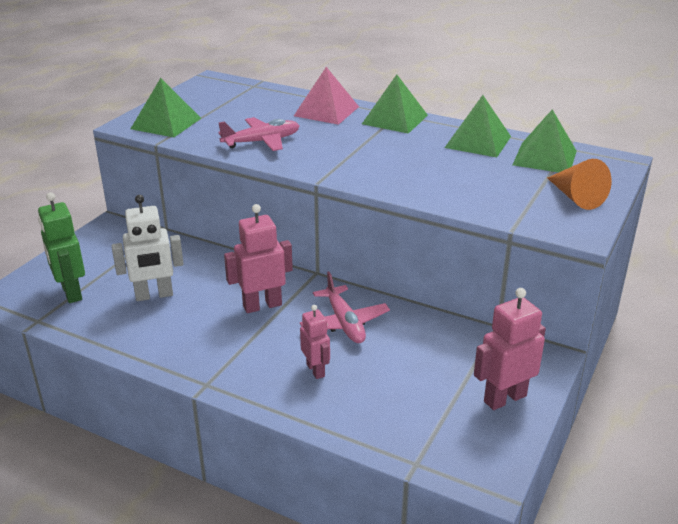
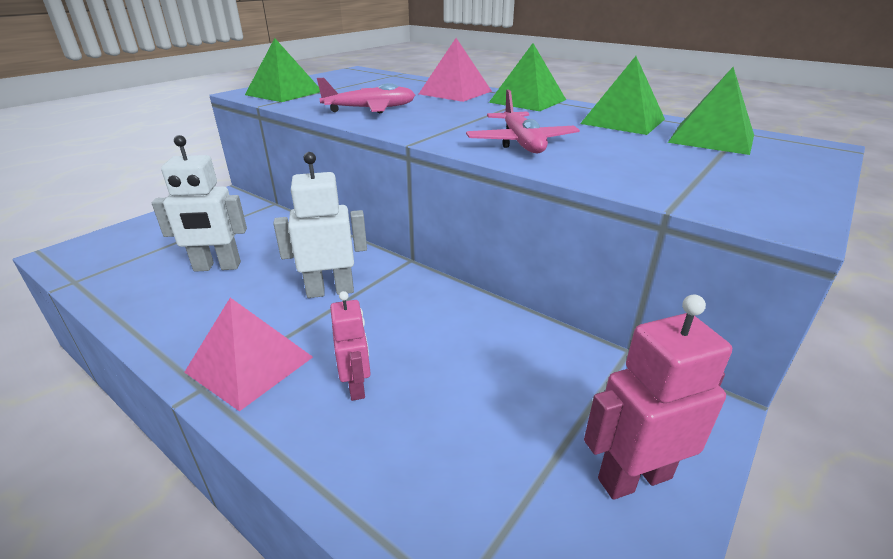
camera: 10 degrees right, 0 degrees up
(71, 292) = (134, 255): green robot -> none
(231, 365) = (250, 364): none -> pink pyramid
(262, 305) = (330, 291): pink robot -> white robot
(344, 323) = (421, 323): pink plane -> pink plane (521, 143)
(575, 197) = (765, 178): orange cone -> none

